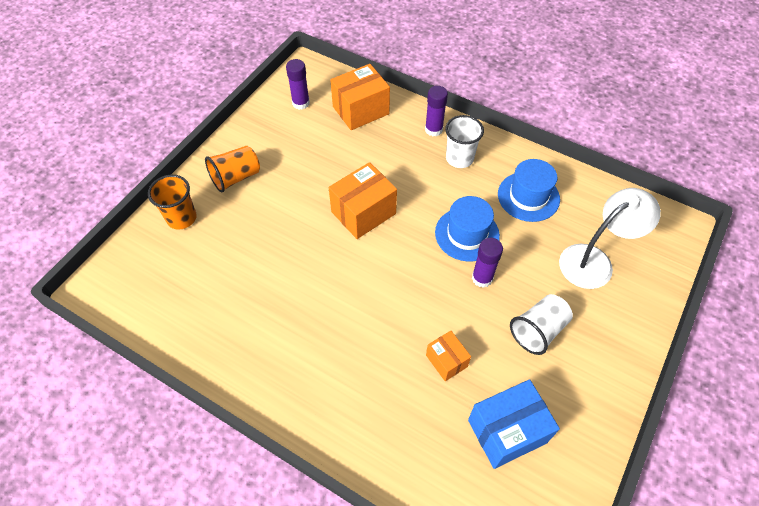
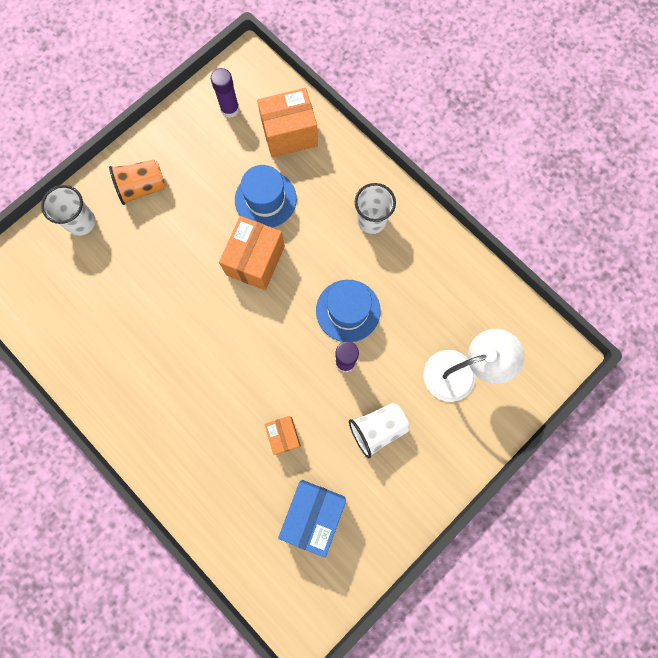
camera: 15 degrees right, 20 degrees up
(181, 218) = (81, 222): orange cup -> white cup
(363, 212) = (255, 260): orange box -> orange box turned 45 degrees counterclockwise
(433, 129) = (357, 177): purple glue stick -> none
(507, 431) = (313, 514): blue box -> blue box turned 60 degrees counterclockwise
(528, 196) = (425, 283): blue hat -> blue hat (265, 199)

